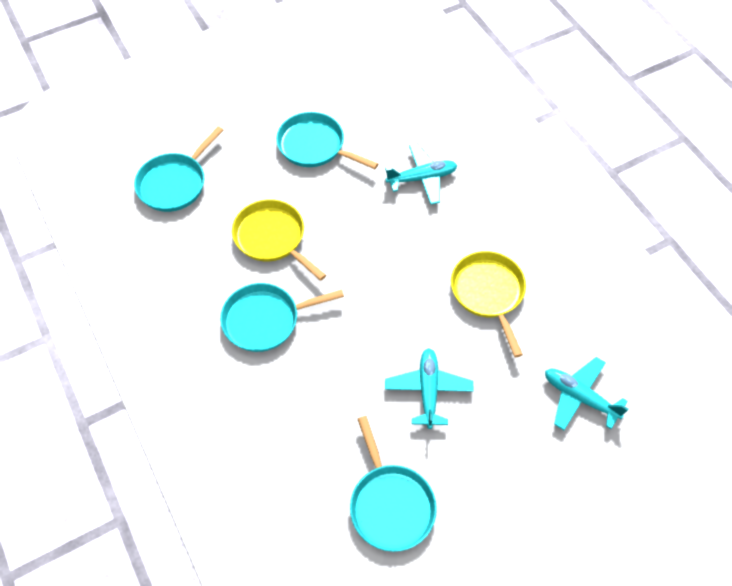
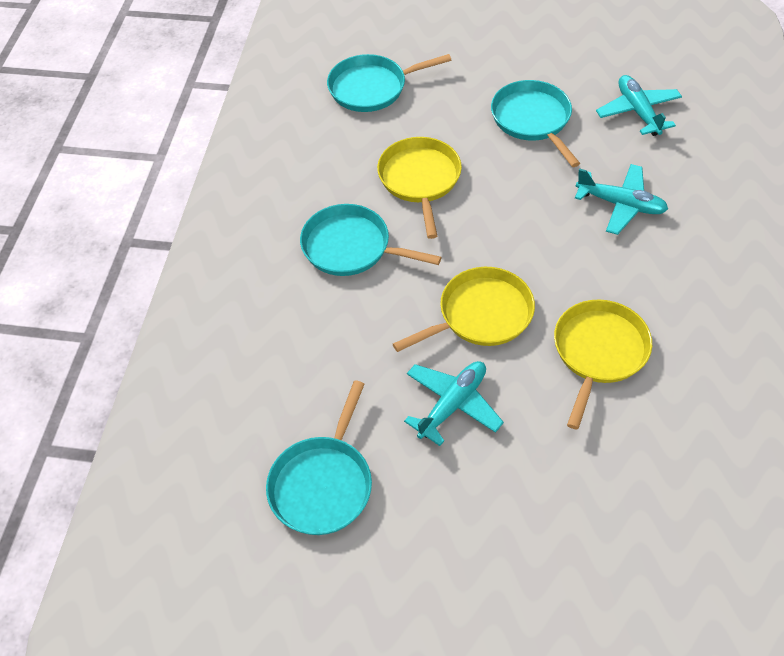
camera: 40 degrees right, 5 degrees down
(395, 314) = (481, 314): none -> yellow pan
(579, 397) = (613, 517): turquoise plane -> turquoise plane (638, 112)

